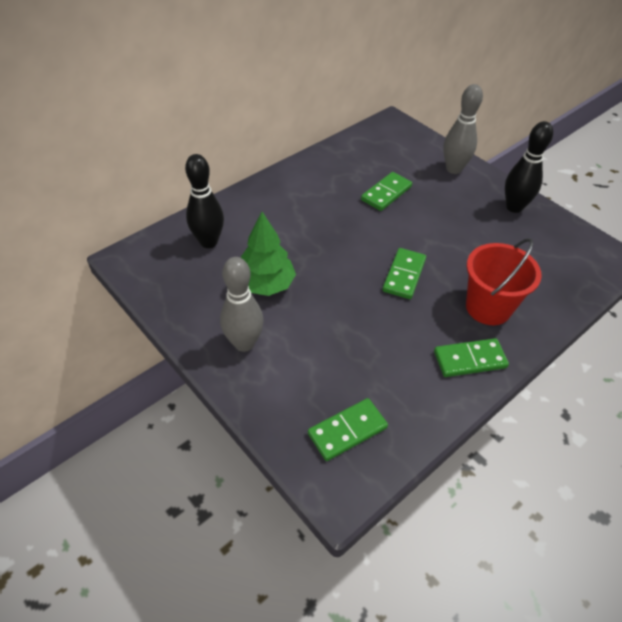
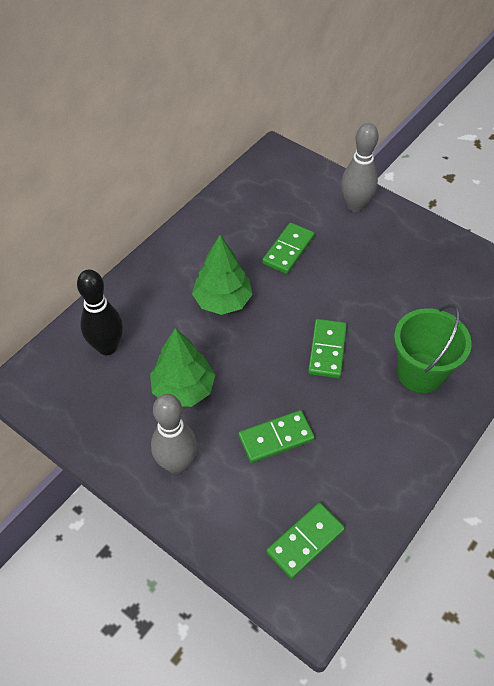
camera: 10 degrees left, 5 degrees up
(318, 223) = (222, 301): none -> green tree
(469, 359) = (412, 437): green domino -> green domino (276, 438)
(488, 307) = (420, 372): red bucket -> green bucket
(514, 207) = (427, 244): black bowling pin -> none

